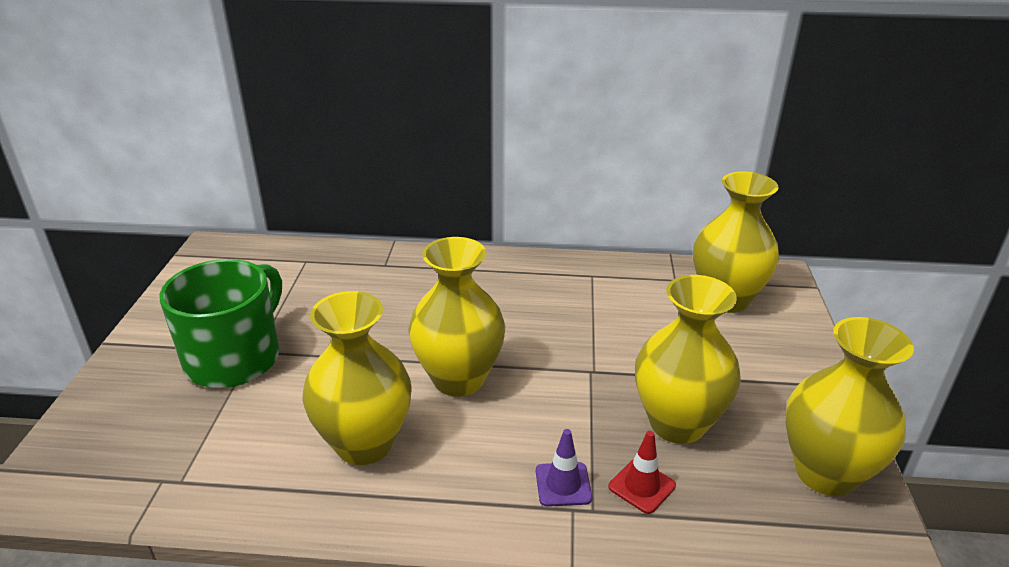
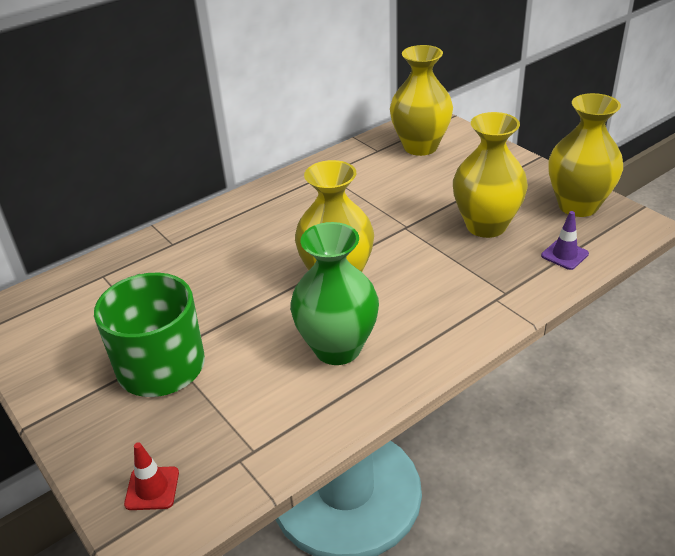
camera: 40 degrees left, 5 degrees up
(364, 443) = (337, 348): yellow vase -> green vase
(563, 484) = (475, 291): purple traffic cone -> purple traffic cone (564, 255)
(642, 486) = (511, 266): red traffic cone -> red traffic cone (152, 488)

